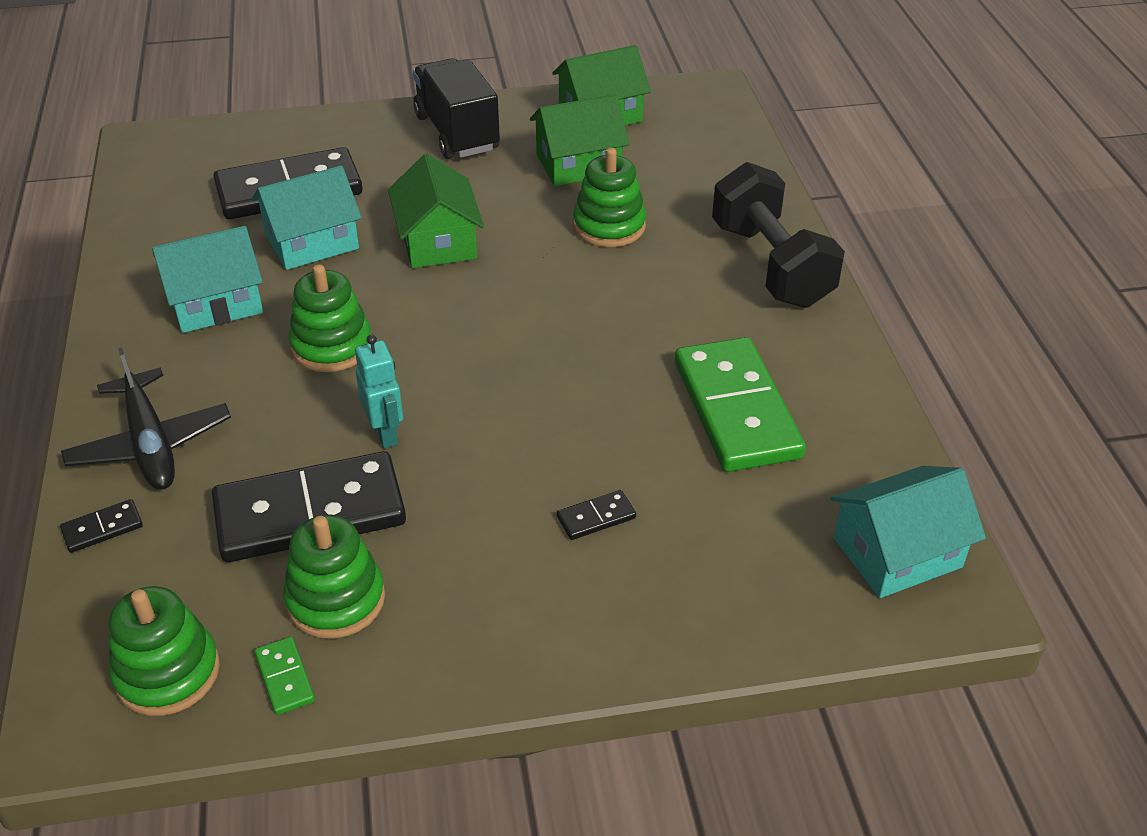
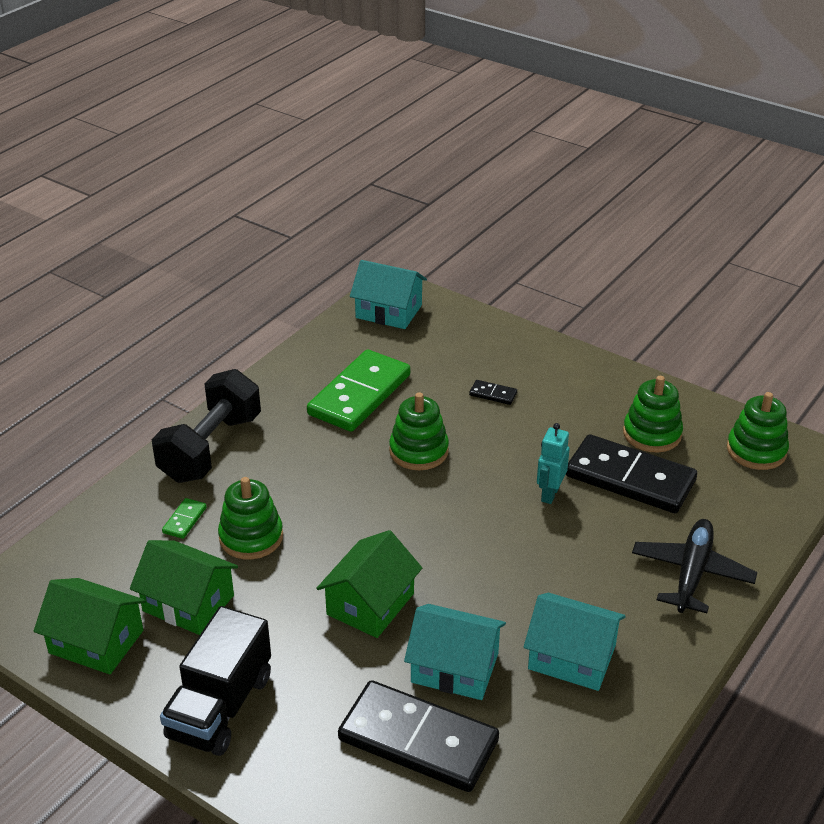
camera: 135 degrees left, 5 degrees down
(102, 528) = (751, 538): black domino -> none
(285, 678) = (702, 418): green domino -> green domino (184, 520)
(332, 346) = (525, 569): green stacking toy -> green stacking toy (419, 451)

